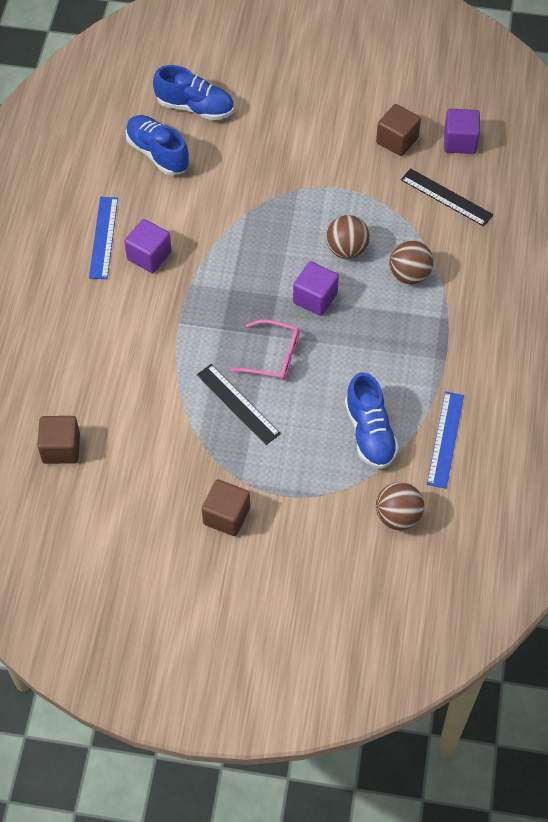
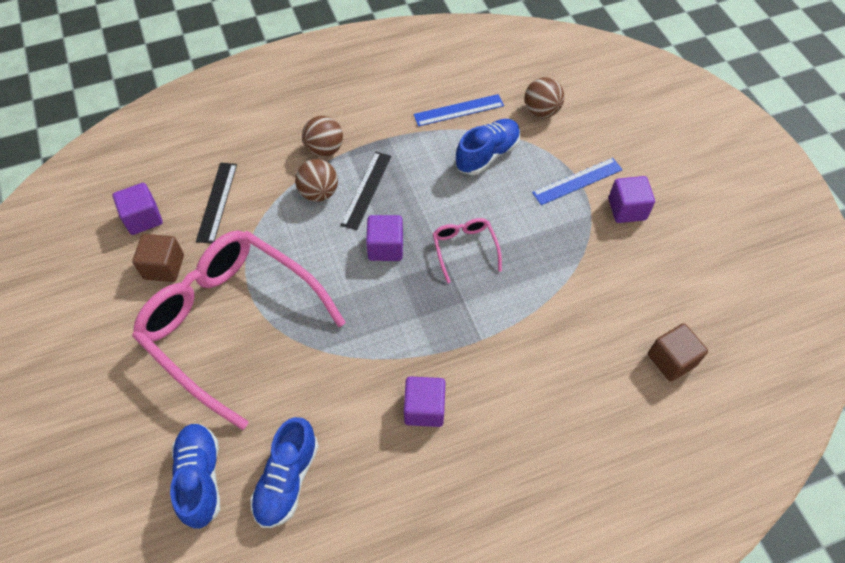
camera: 120 degrees left, 0 degrees up
(103, 237) = (429, 467): blue ruler -> blue ruler (577, 181)
(226, 516) = (627, 209): brown cube -> purple cube
(238, 404) = (527, 251): black ruler -> black ruler (366, 190)
(311, 165) = (231, 323): none -> pink glasses
(346, 249) = (318, 248): brown ball -> brown ball (324, 149)

